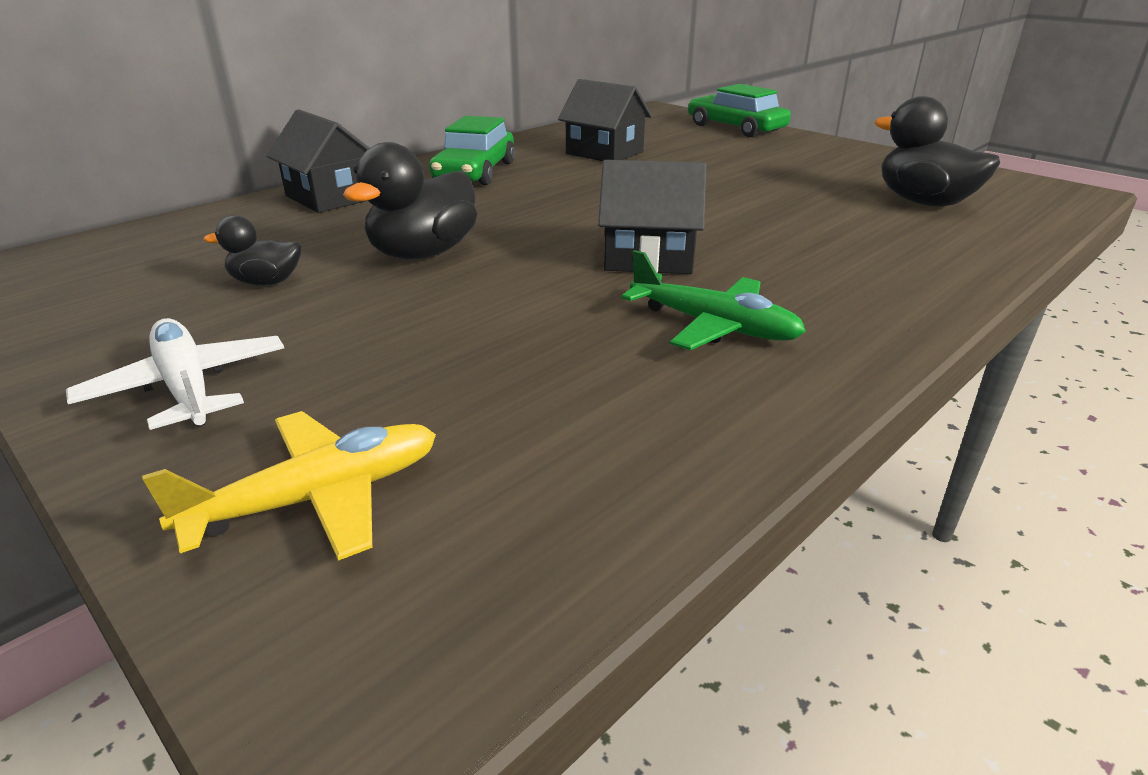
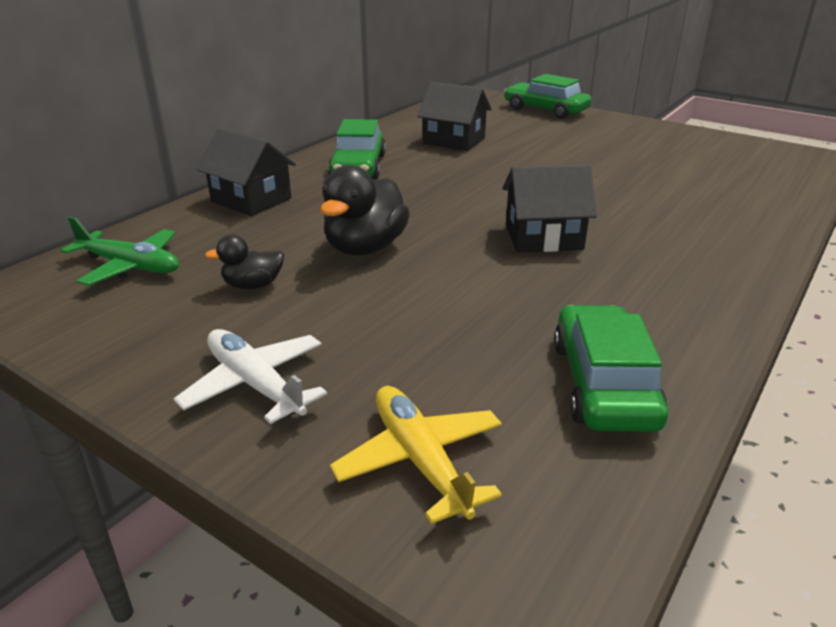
camera: 10 degrees left, 0 degrees up
(318, 497) = (420, 460): yellow plane -> yellow plane turned 75 degrees counterclockwise
(621, 431) = (603, 383): none -> green car
(713, 326) = (622, 293): green plane -> green plane (130, 266)
(923, 202) = (720, 173): black duck -> none

